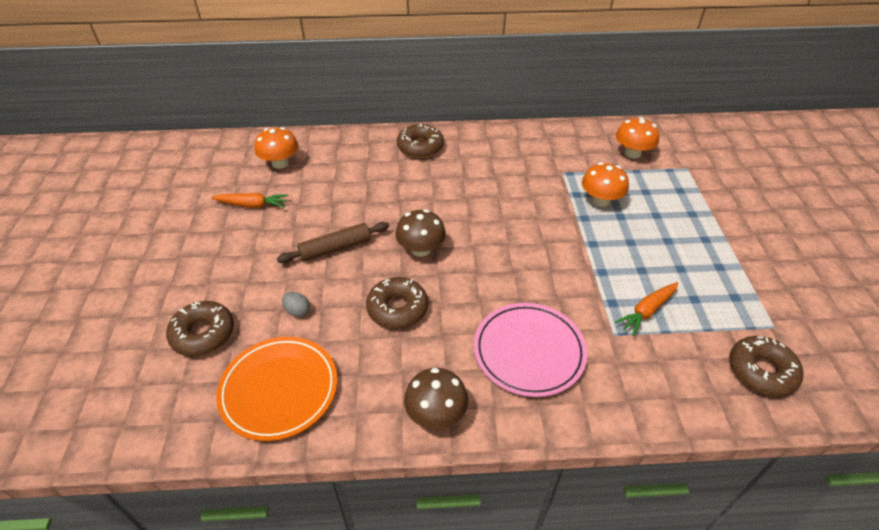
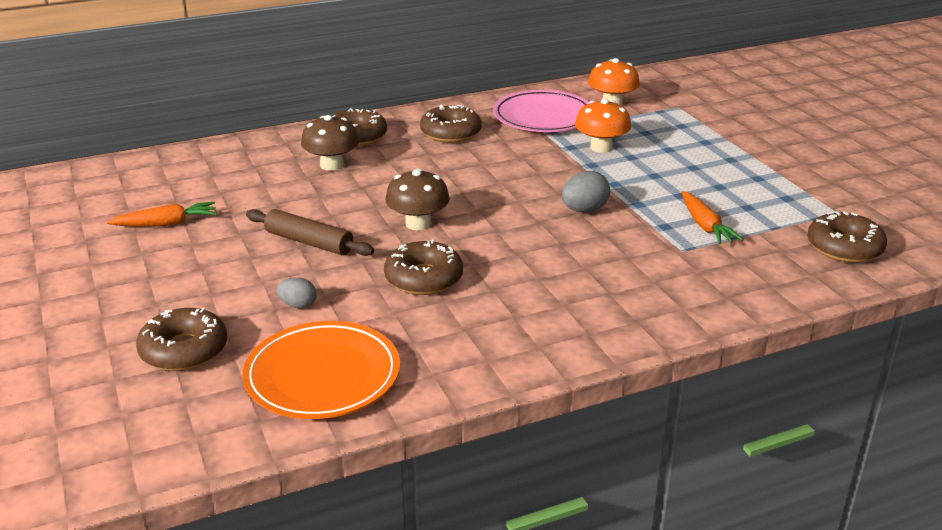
camera: 20 degrees left, 15 degrees down
(280, 163) = (177, 179): orange mushroom -> none
(335, 248) = (309, 242): brown rolling pin -> brown rolling pin turned 75 degrees clockwise
(436, 414) = (528, 353): brown mushroom -> brown mushroom (331, 165)
(490, 158) = (450, 133): none -> brown donut
(529, 351) = (599, 282): pink plate -> pink plate (543, 117)
(554, 267) = (584, 210): none -> grey egg
(647, 311) = (705, 226): orange carrot -> orange carrot turned 45 degrees counterclockwise

